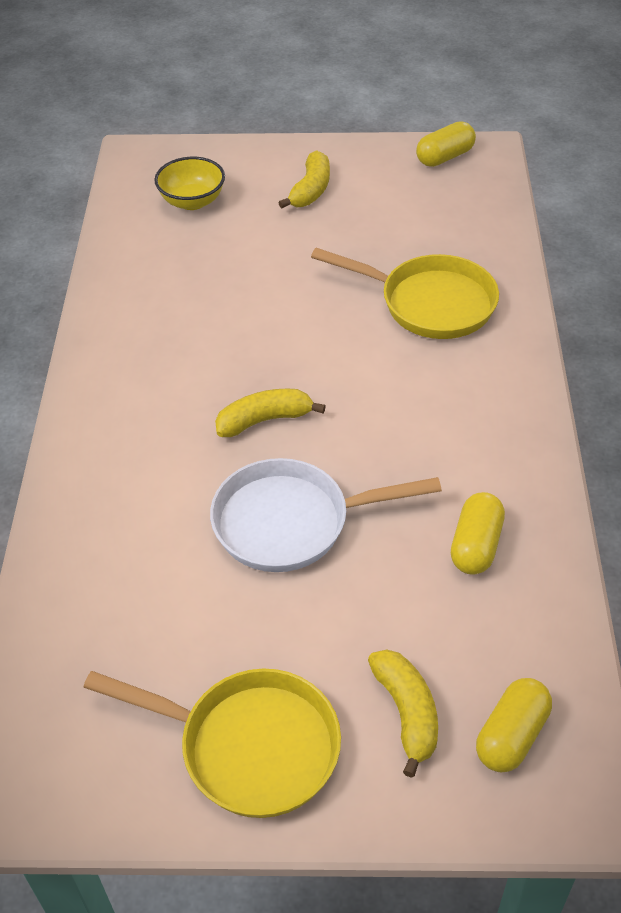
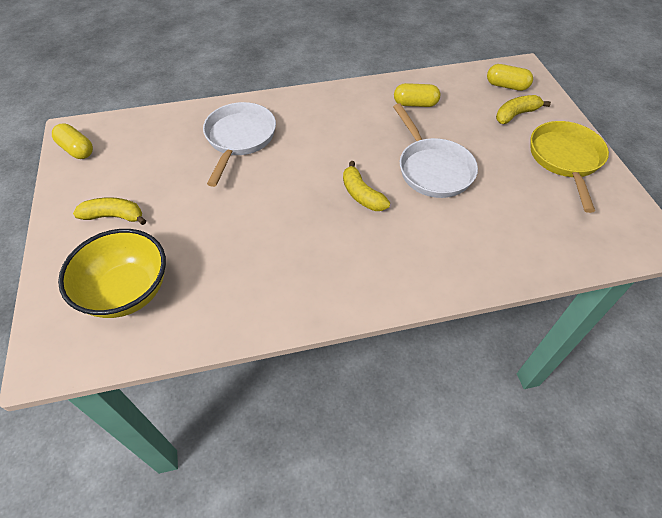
camera: 105 degrees left, 5 degrees up
(192, 201) = (127, 291): yellow bowl -> yellow bowl, size x1.58
(430, 303) = (239, 139): yellow pan -> white pan

